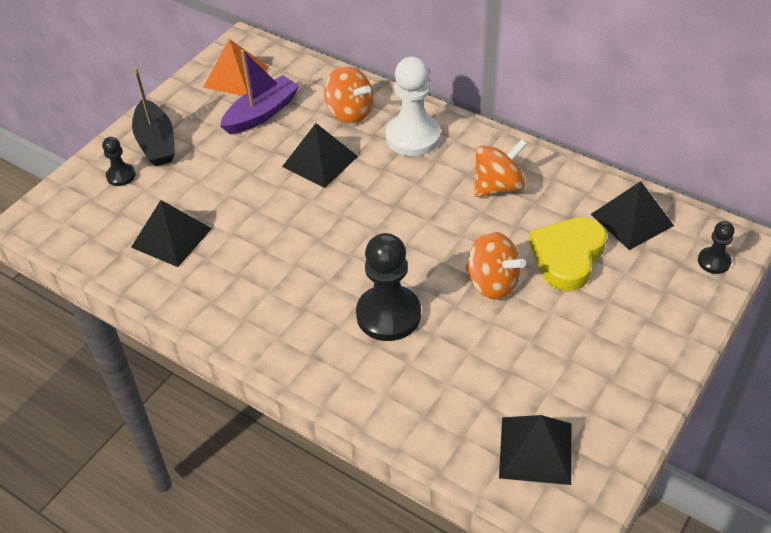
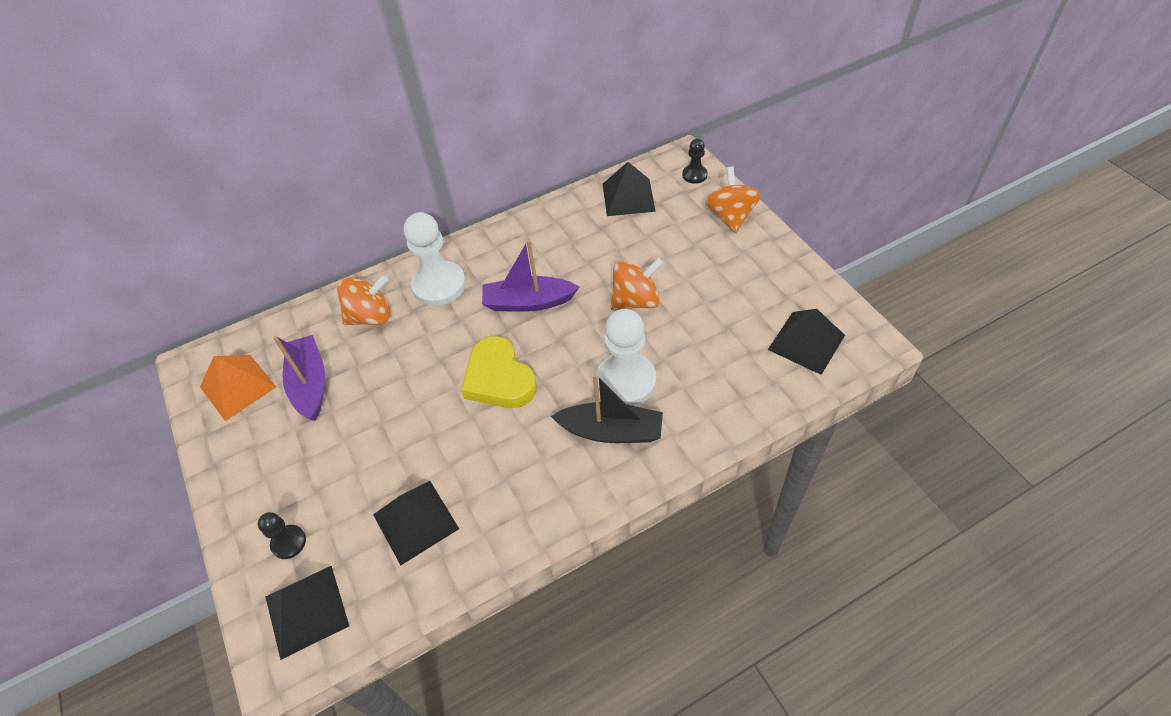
camera: 60 degrees left, 5 degrees up
(156, 142) = (268, 491): black boat -> black boat (611, 431)
(320, 161) = (412, 361): black pyramid -> black pyramid (306, 611)
(388, 315) = (626, 381): black pawn -> white pawn
(435, 205) = (528, 302): none -> purple boat
(498, 186) = (539, 255): orange spinning top -> orange spinning top (730, 216)
(567, 256) = (639, 246): yellow heart -> yellow heart (499, 379)

